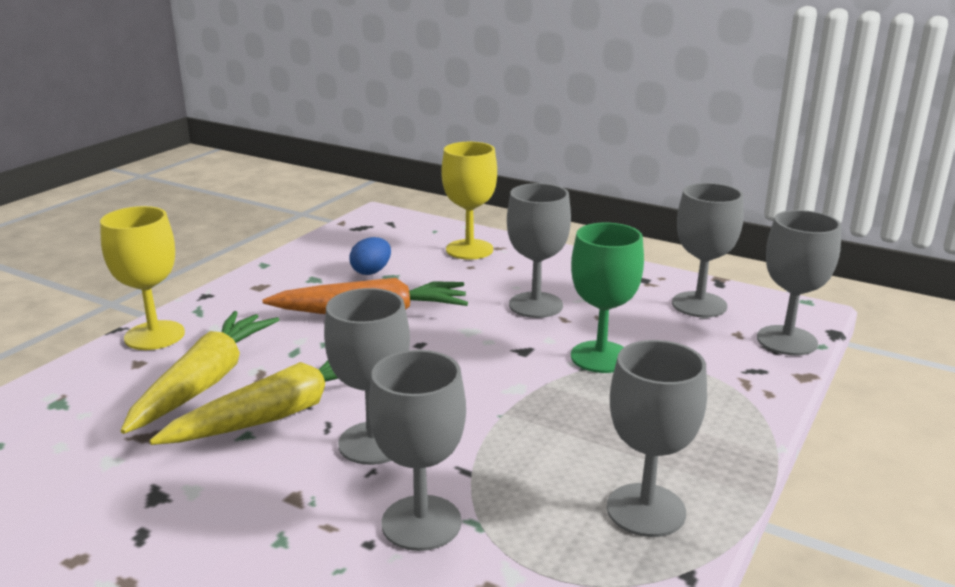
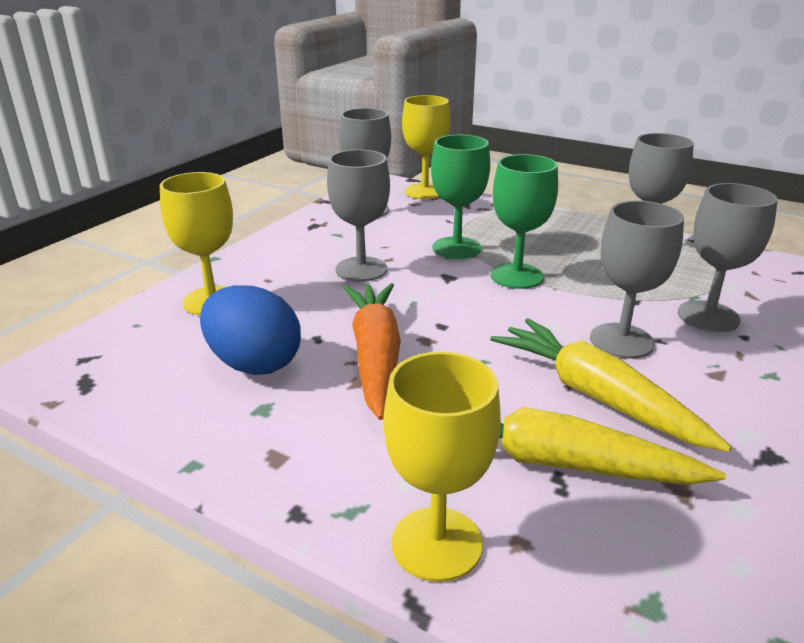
camera: 90 degrees left, 5 degrees up
(371, 271) = (254, 363): blue egg -> blue egg, size x1.78
(529, 391) = (516, 276): none -> green goblet
(786, 340) = (425, 191): grey goblet -> yellow goblet

